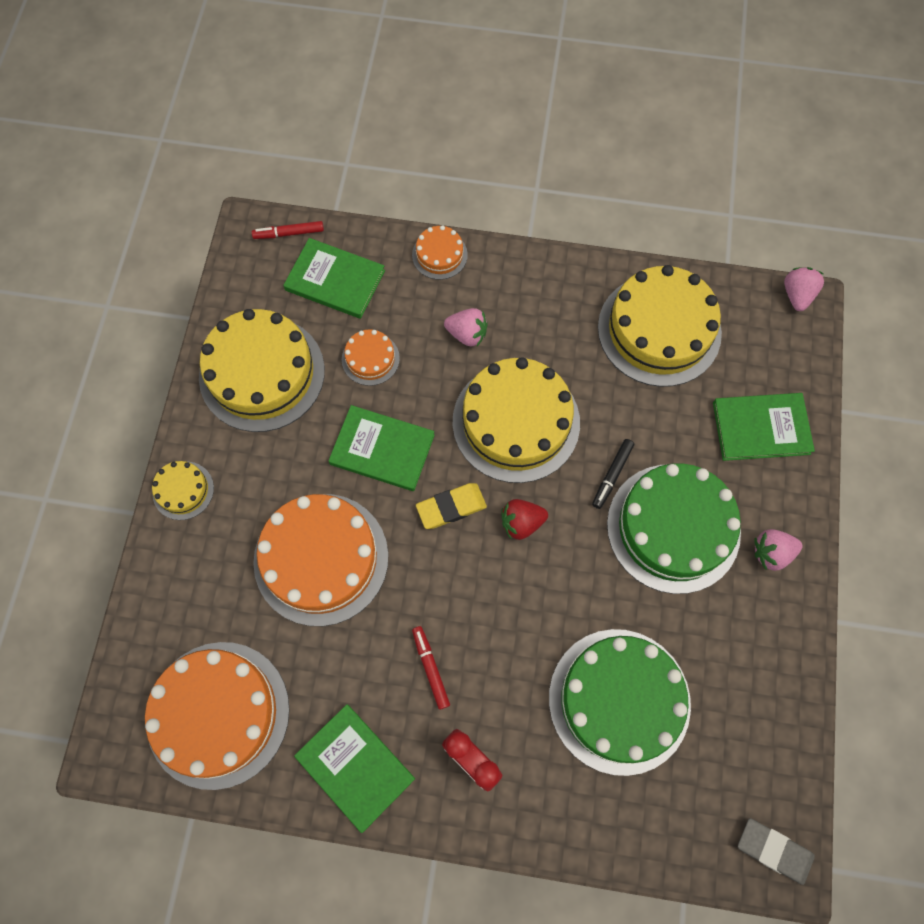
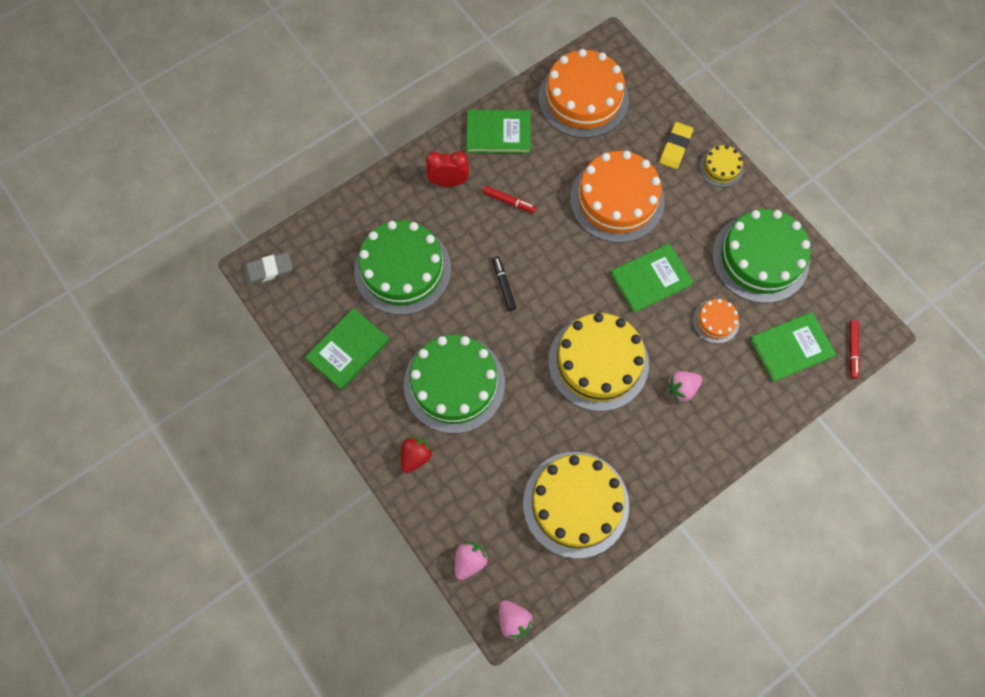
camera: 135 degrees right, 0 degrees up
(262, 373) = (760, 258): yellow cake -> green cake
(289, 233) = (852, 350): red marker -> red marker turned 150 degrees clockwise
(439, 255) = (754, 424): orange cake -> none
(451, 507) = (582, 284): yellow eraser -> yellow eraser (675, 147)
(521, 523) = (537, 310): red strawberry -> red strawberry (416, 456)
(612, 475) = (515, 382): black marker -> black marker (504, 285)
(761, 428) = (456, 495): green book -> green book (348, 350)
(771, 553) = (387, 420): pink strawberry -> pink strawberry (469, 561)

